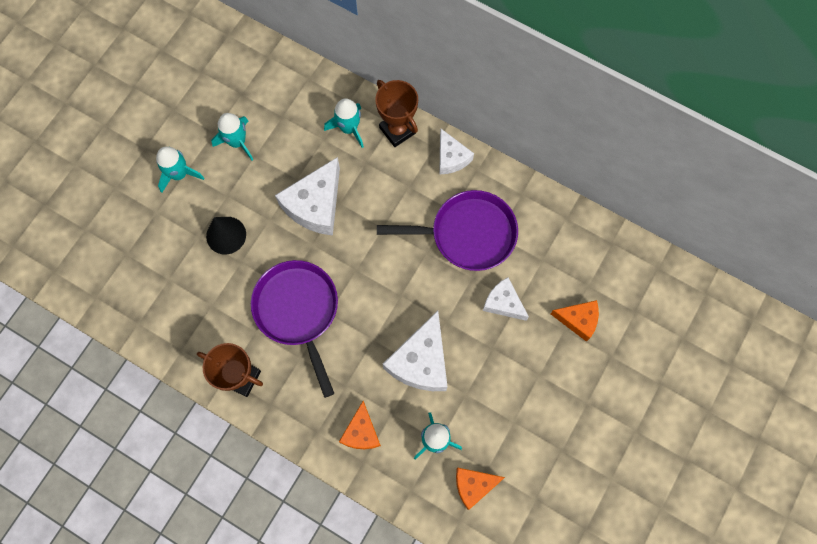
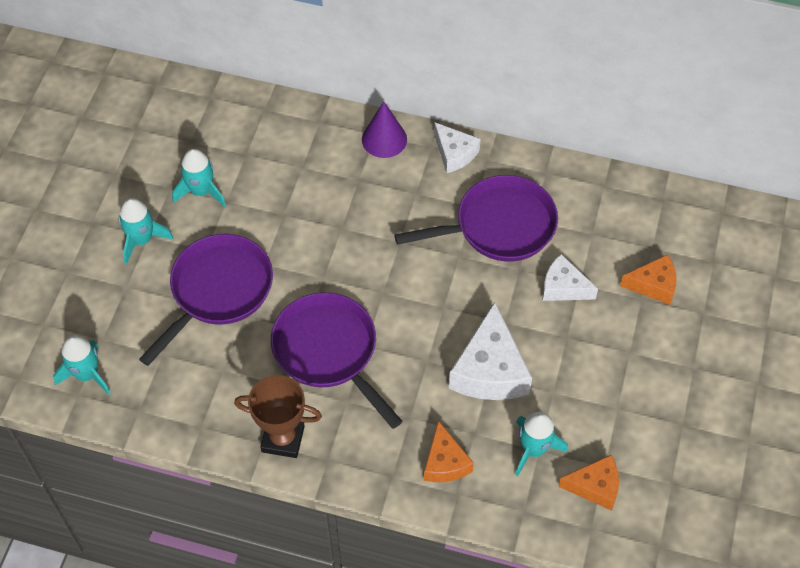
camera: 15 degrees left, 15 degrees down
(226, 235) = (217, 291): black cone -> purple pan
(315, 205) = (314, 236): white cheese -> none
(349, 128) = (327, 149): turquoise rocket -> turquoise rocket (87, 374)
(397, 130) = (384, 139): brown trophy -> purple cone
(473, 485) = (595, 486): orange cheese -> orange cheese turned 150 degrees counterclockwise

